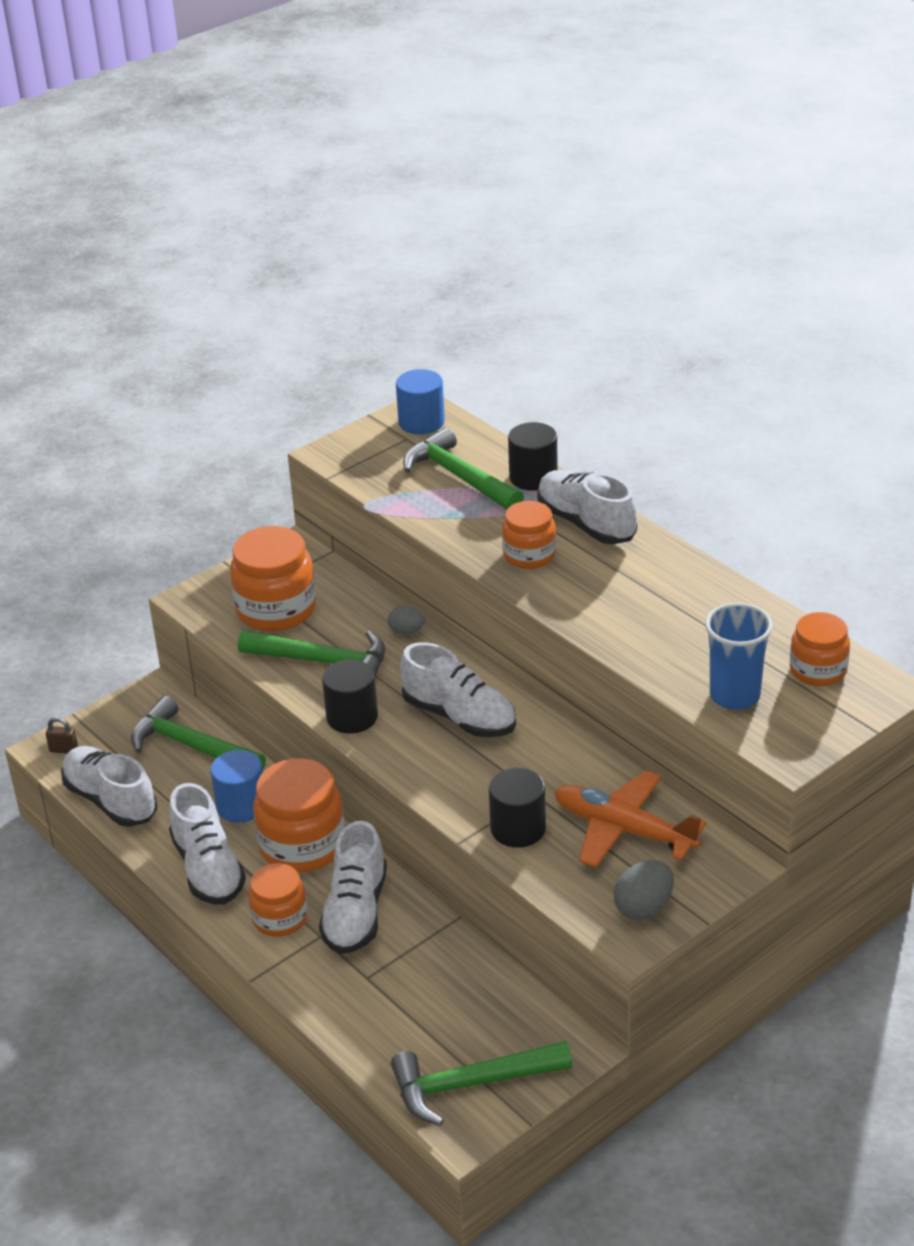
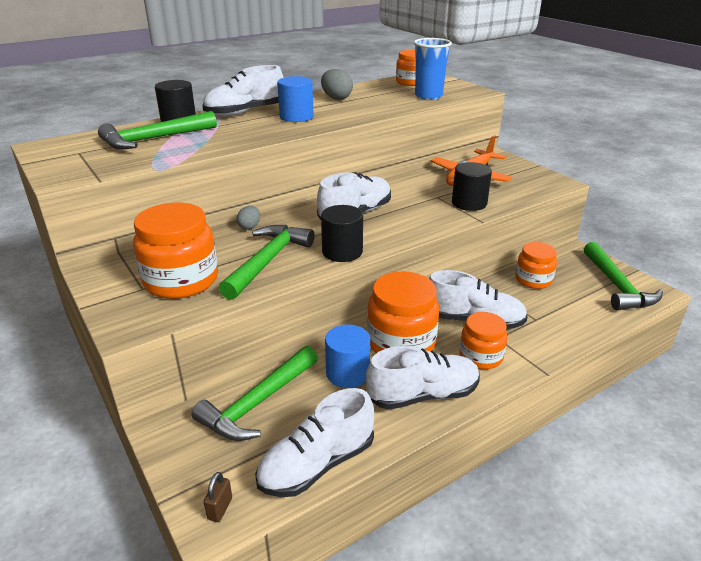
camera: 85 degrees left, 5 degrees down
(421, 422) = (62, 147): blue cylinder -> blue cylinder (296, 117)
(529, 555) = (268, 126): orange jar -> orange jar (533, 280)
(643, 908) = (532, 177): grey egg -> grey egg (336, 98)

